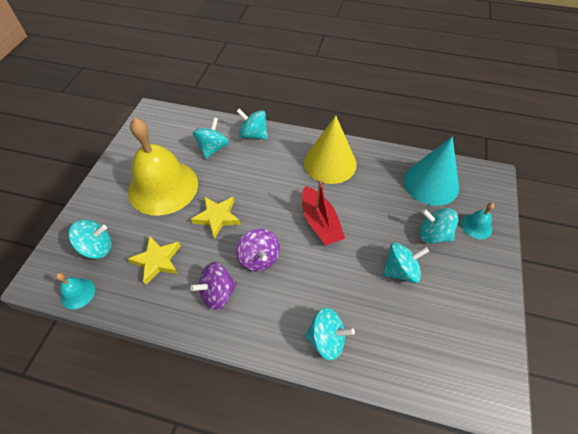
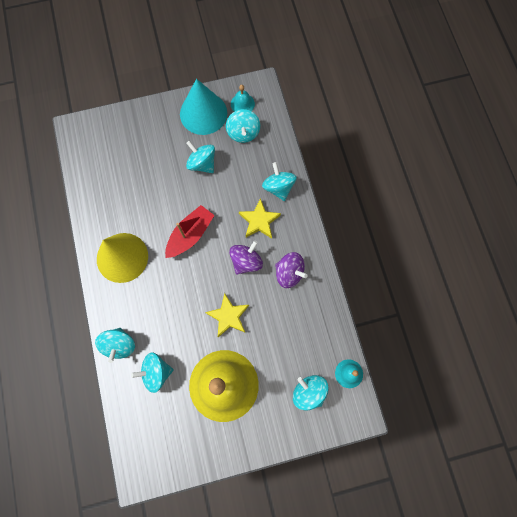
camera: 120 degrees left, 20 degrees up
(157, 261) = (291, 335): yellow star -> yellow star (259, 221)
(431, 183) = (106, 170): turquoise cone -> turquoise cone (203, 113)
(433, 235) = (158, 153): turquoise spinning top -> turquoise spinning top (243, 133)
(476, 226) = (135, 127): turquoise bell -> turquoise bell (242, 104)

